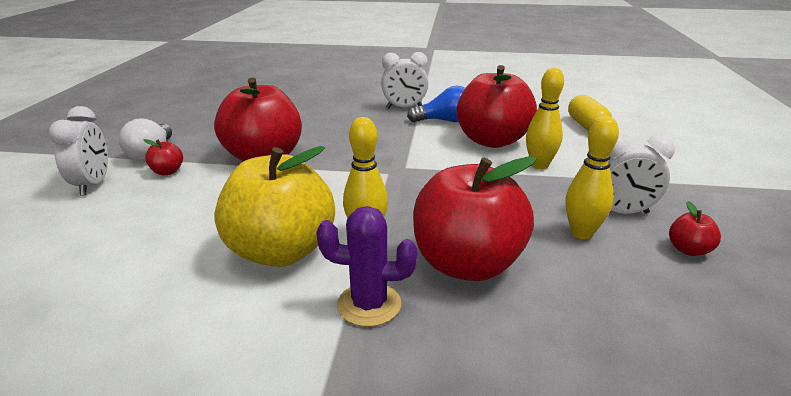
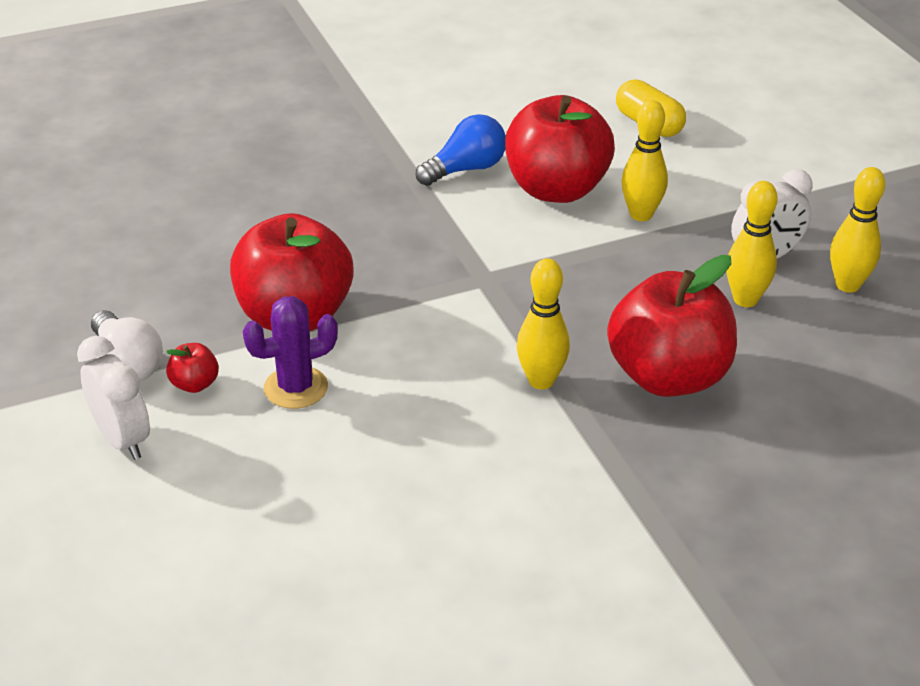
camera: 30 degrees left, 10 degrees up
(281, 251) = (475, 434): yellow apple -> none
(369, 304) = (618, 453): purple cactus -> purple cactus (296, 388)
(404, 107) = (384, 158): white clock -> none
(688, 250) = (847, 285): red apple -> yellow bowling pin

